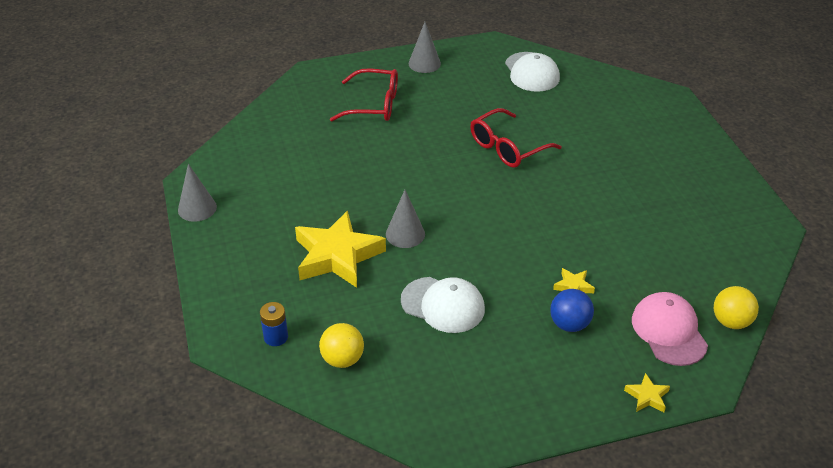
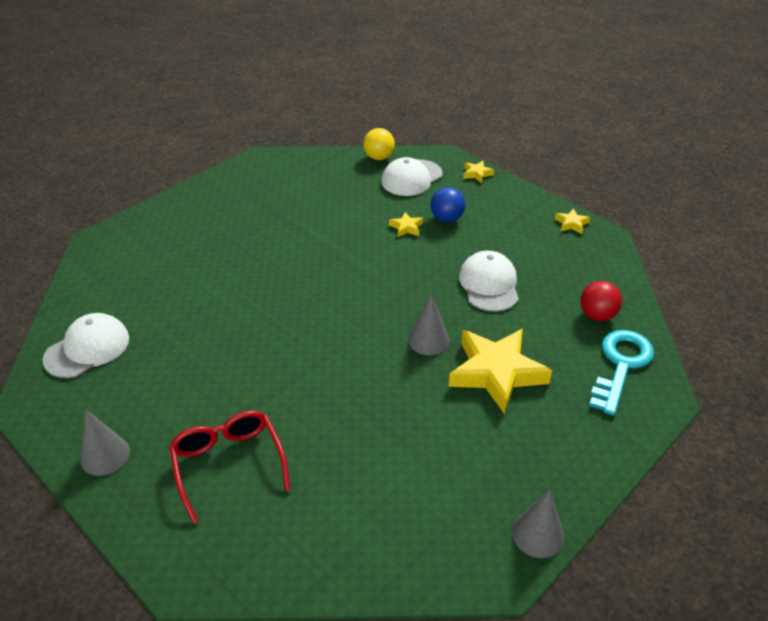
camera: 120 degrees left, 0 degrees up
(276, 337) = (620, 365): blue battery -> turquoise key
(342, 359) = (597, 315): yellow ball -> red ball
(491, 429) = (571, 224): none -> yellow star
(507, 148) = (248, 319): red glasses -> none
(669, 331) = (411, 178): pink cap -> white cap

